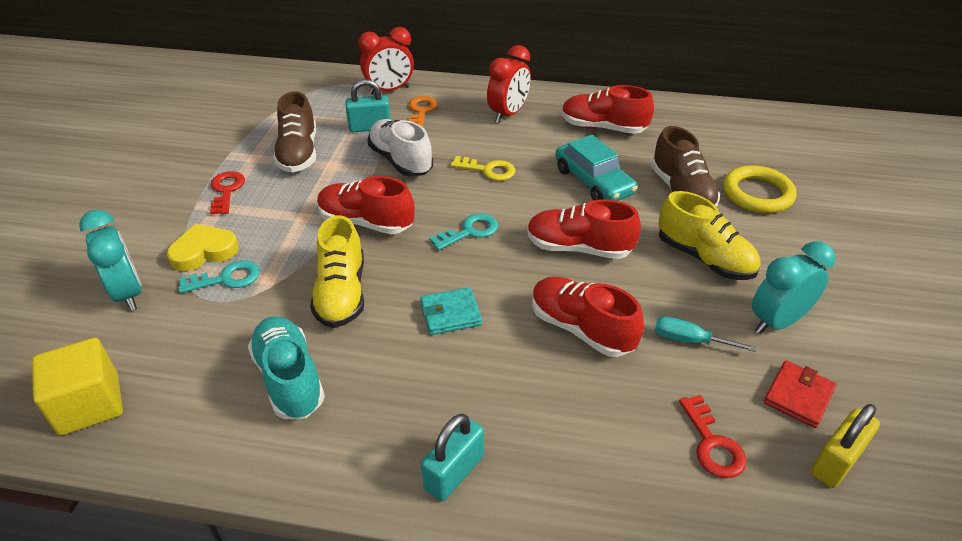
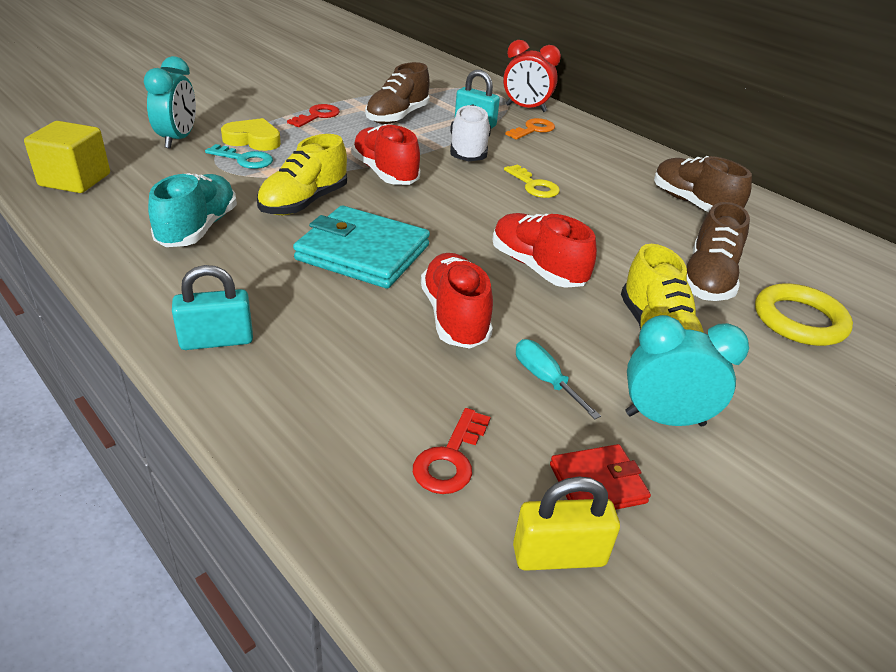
camera: 35 degrees right, 5 degrees down
(450, 314) = (363, 253): turquoise wallet -> turquoise wallet, size x1.91
(469, 231) = (457, 214): turquoise key -> none
(508, 114) = (609, 160): red clock -> none
(593, 181) = (623, 233): turquoise car -> none
(603, 128) = (692, 204): red shoe -> brown shoe

